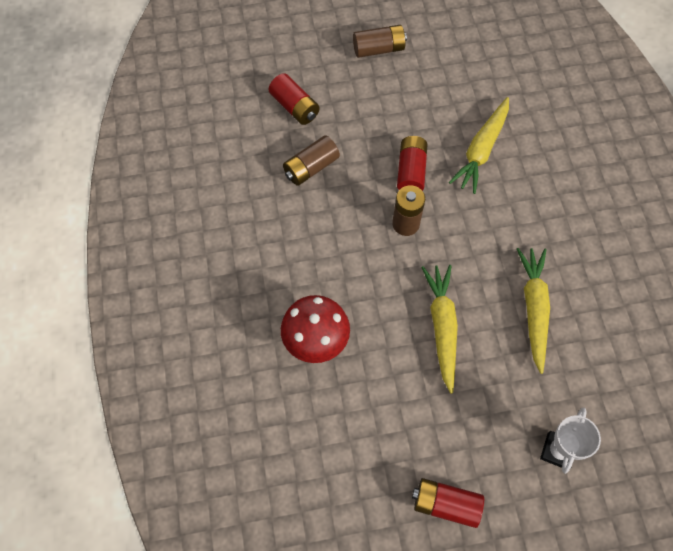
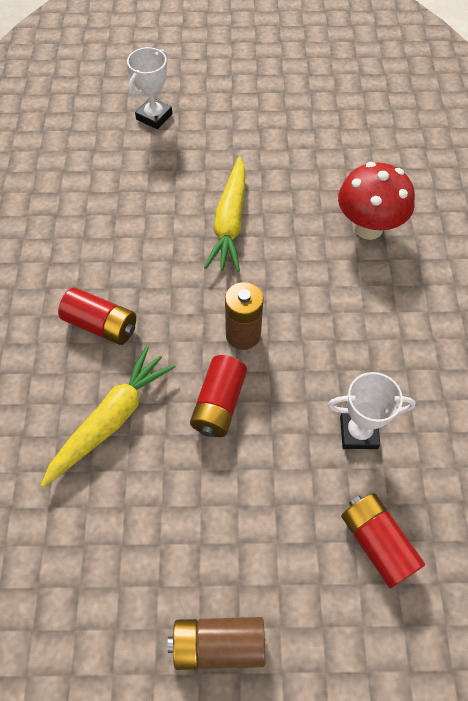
camera: 170 degrees left, 5 degrees down
(311, 167) = (358, 432): brown battery -> white trophy
(445, 504) = (265, 97): red battery -> red battery (101, 325)
(533, 309) = (126, 224): yellow carrot -> none

